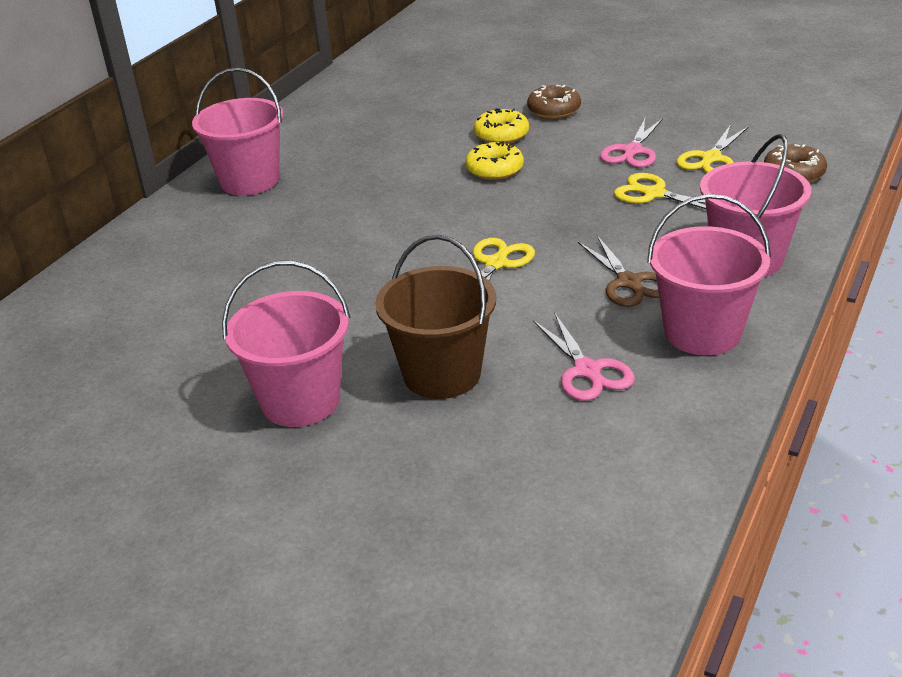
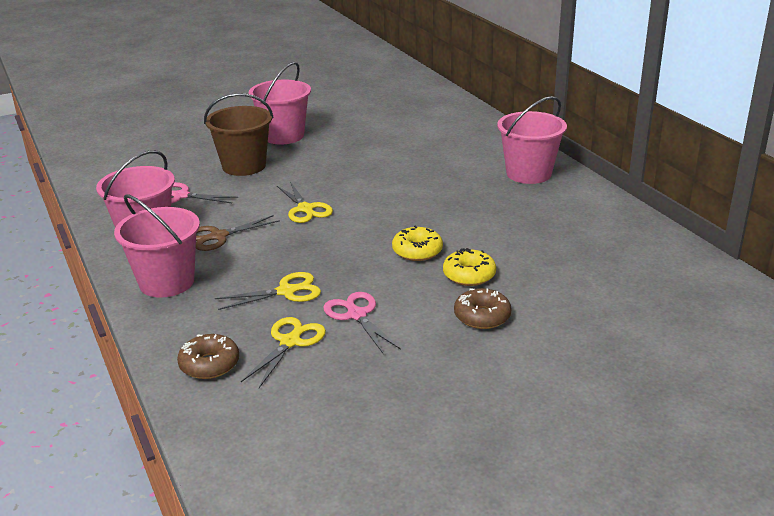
camera: 125 degrees right, 5 degrees down
(629, 282) = (218, 236): brown scissors -> brown scissors turned 45 degrees counterclockwise
(711, 158) = (290, 342): yellow scissors -> yellow scissors turned 45 degrees clockwise

